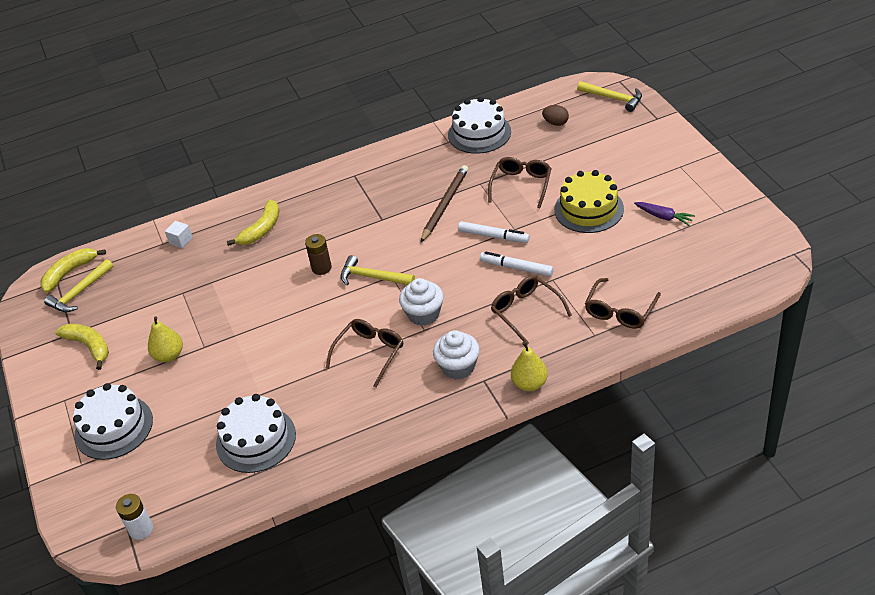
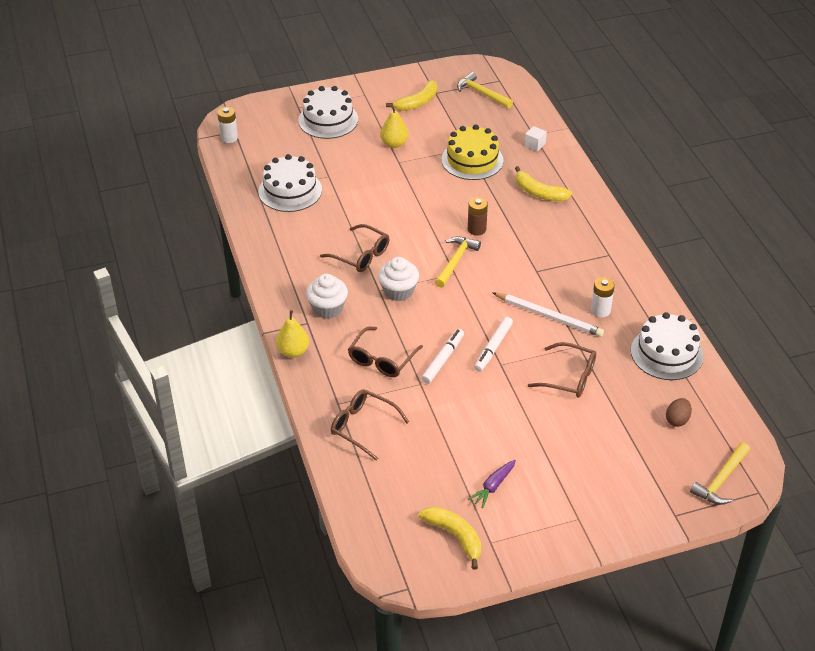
camera: 90 degrees right, 0 degrees up
(69, 272) = (508, 86): yellow banana -> yellow banana (455, 536)
(431, 174) = (600, 310): none -> white battery
(444, 205) = (549, 316): brown pencil -> white pencil
(526, 311) = (382, 359): brown glasses -> brown glasses turned 150 degrees clockwise
(589, 209) = (519, 426): yellow cake -> yellow cake (472, 160)

